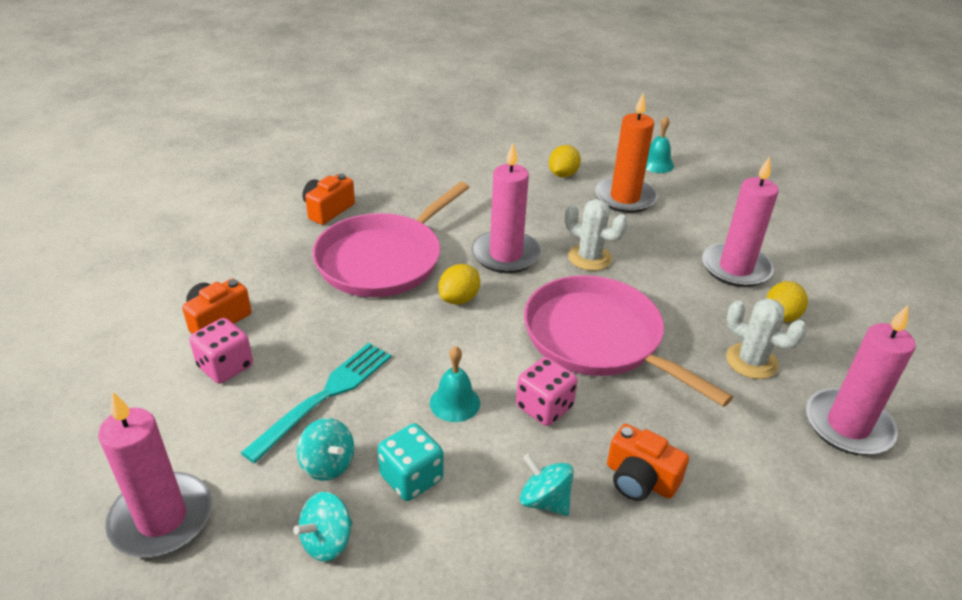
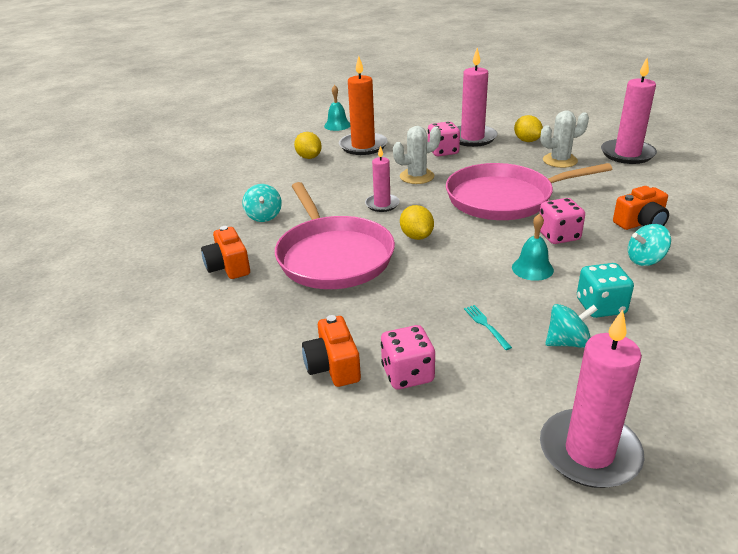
camera: 55 degrees left, 5 degrees down
(326, 395) = (485, 325): turquoise fork -> turquoise fork, size x0.44
(327, 541) = (650, 361): turquoise spinning top -> turquoise spinning top (264, 216)
(505, 255) = (382, 204): pink candle -> pink candle, size x0.59
(672, 257) = (443, 151): none -> pink dice

